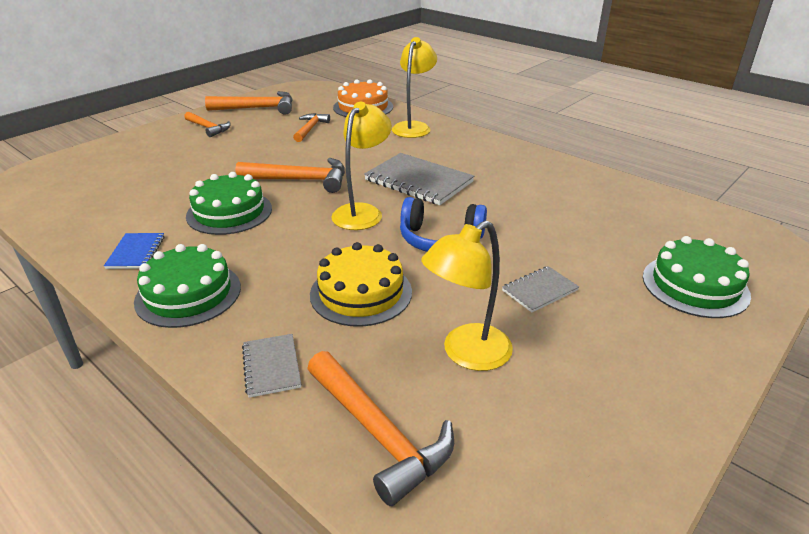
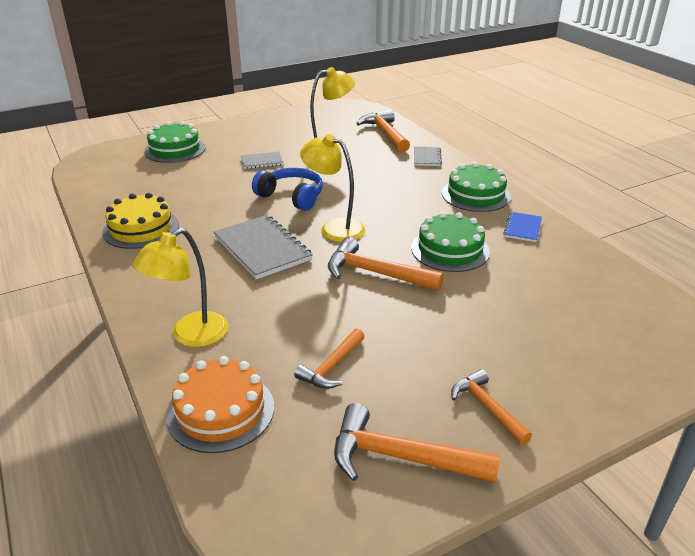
camera: 160 degrees left, 0 degrees up
(361, 293) = (366, 177): yellow cake -> yellow cake (141, 228)
(362, 212) = (334, 228): yellow lamp -> yellow lamp turned 75 degrees clockwise

